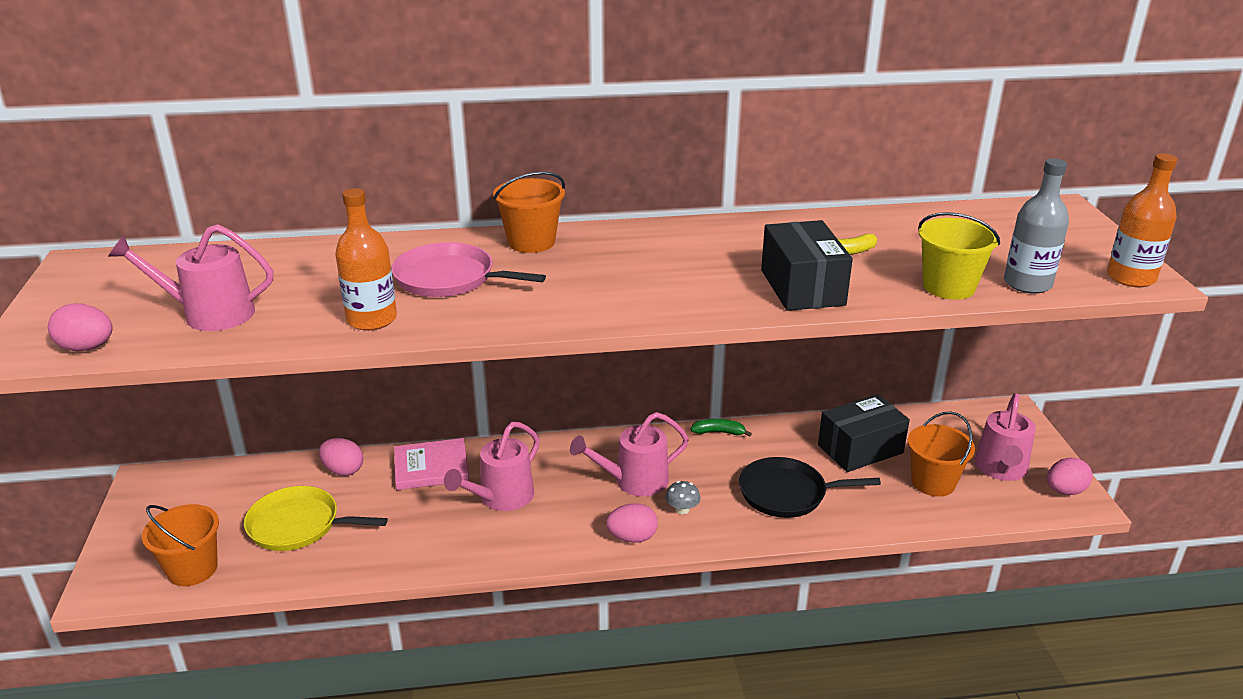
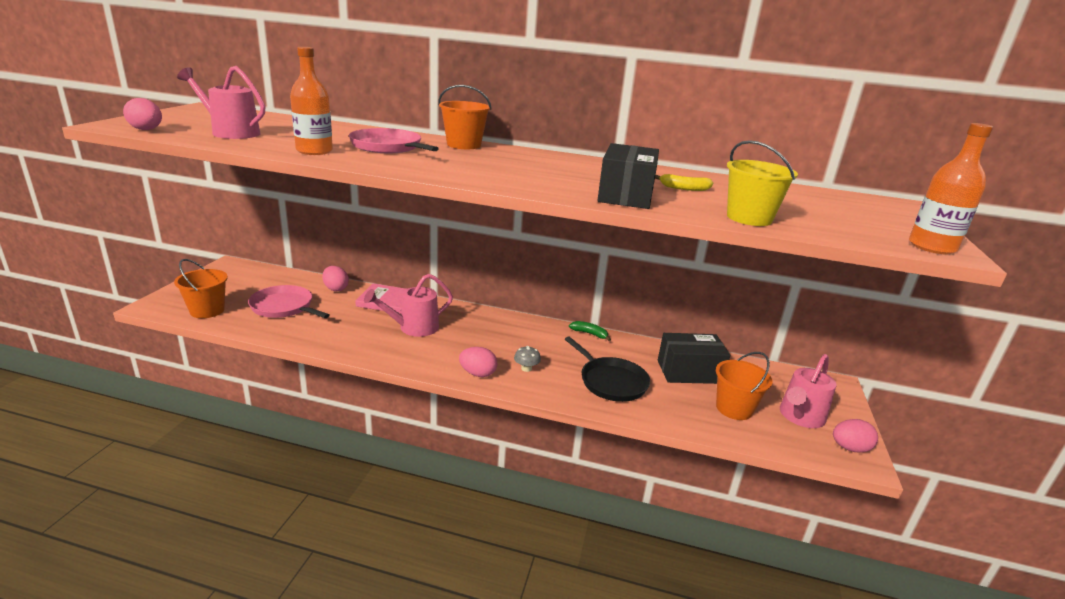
camera: 20 degrees right, 5 degrees down
(298, 525) = (284, 307): yellow pan -> pink pan
(634, 481) = (507, 344): pink watering can -> none
(787, 493) = (611, 381): black pan -> black pan turned 150 degrees counterclockwise
(1027, 284) = (824, 230): grey bottle -> none

